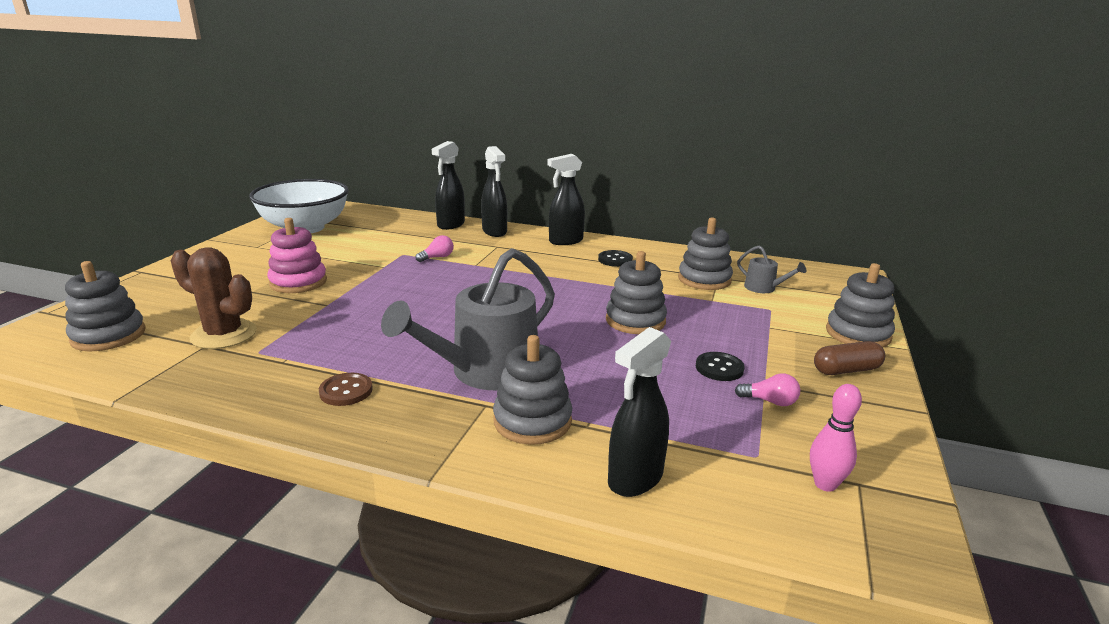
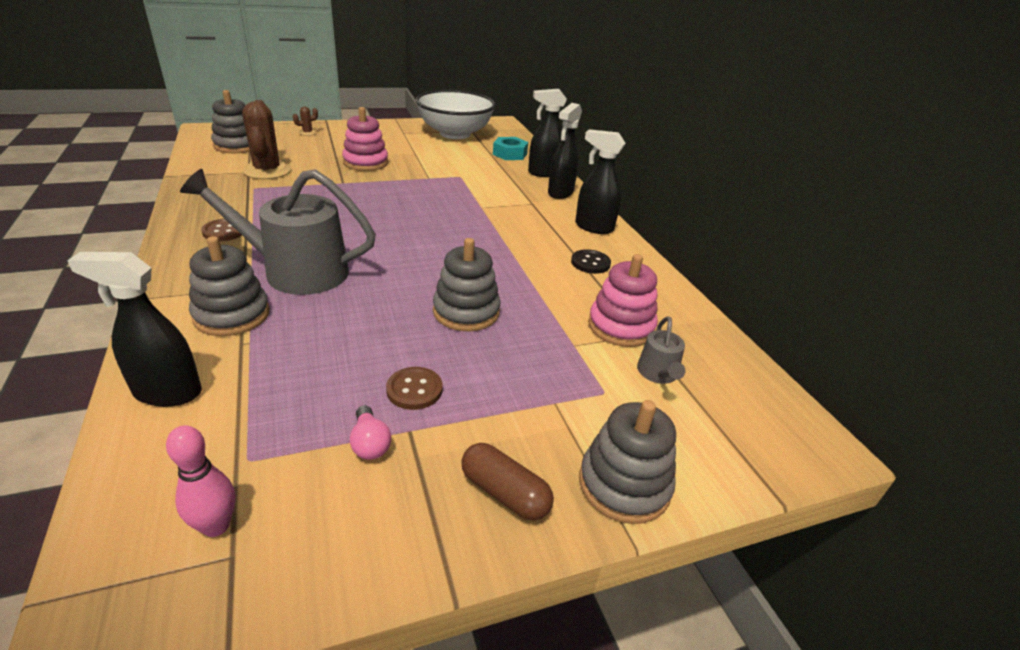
camera: 50 degrees right, 10 degrees up
(155, 289) = (307, 133): none -> brown cactus
(392, 223) = (510, 154): none -> turquoise nut
(437, 257) = (472, 189): pink light bulb -> none
(704, 279) = (621, 326): grey stacking toy -> pink stacking toy
(719, 368) = (414, 390): black button -> brown button

